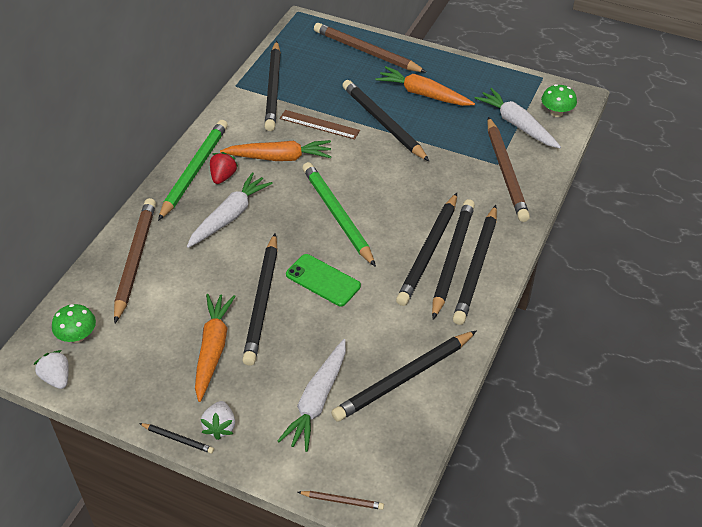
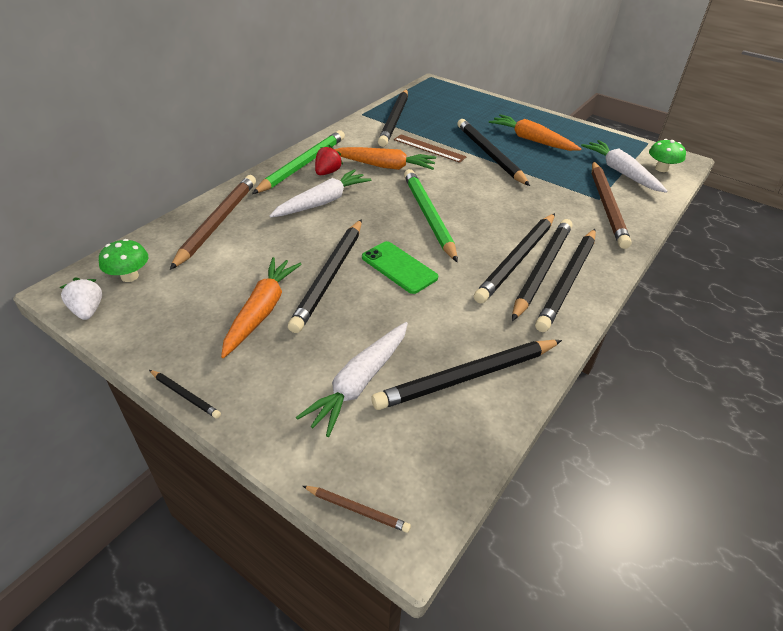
camera: 10 degrees right, 5 degrees down
(220, 427) = (238, 391): white strawberry -> none
(366, 52) = (484, 107): brown pencil -> none

